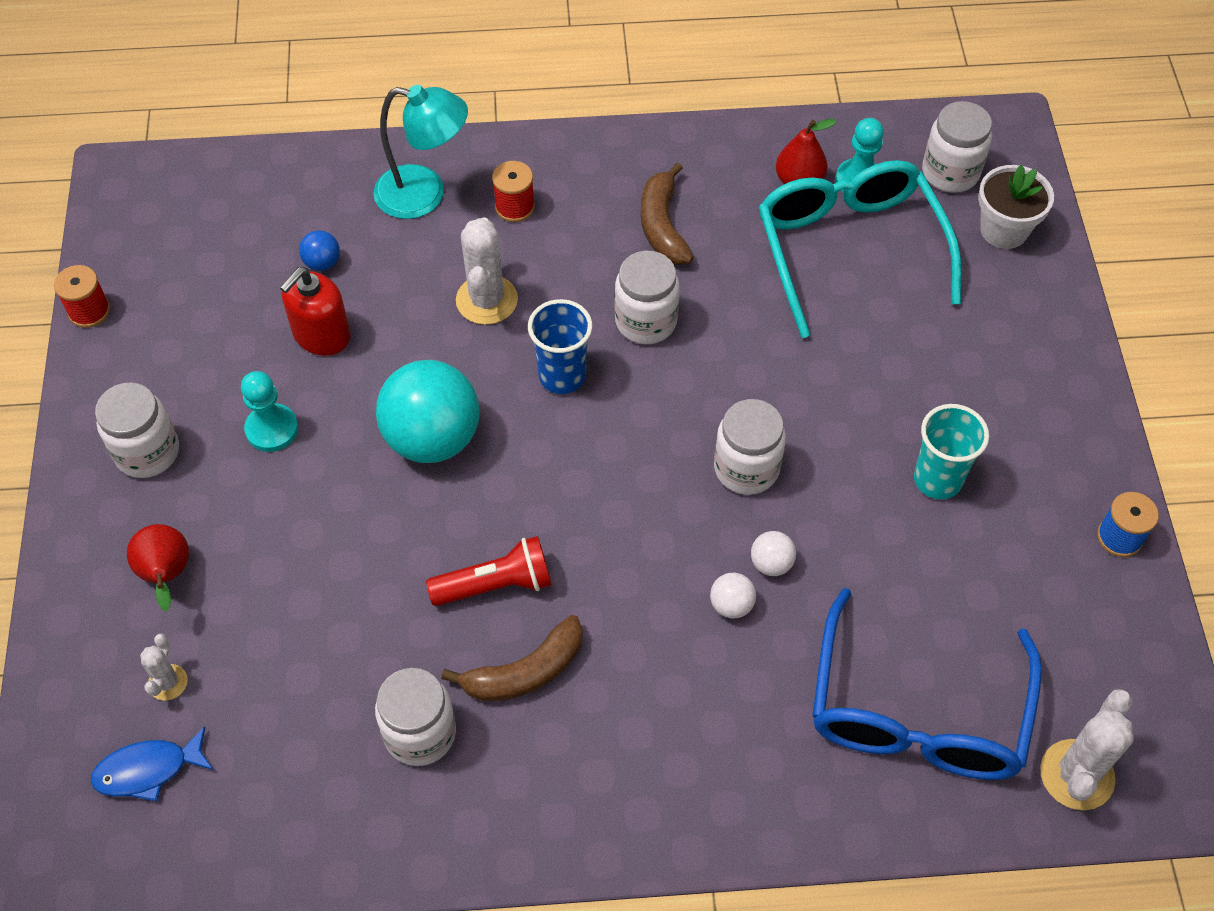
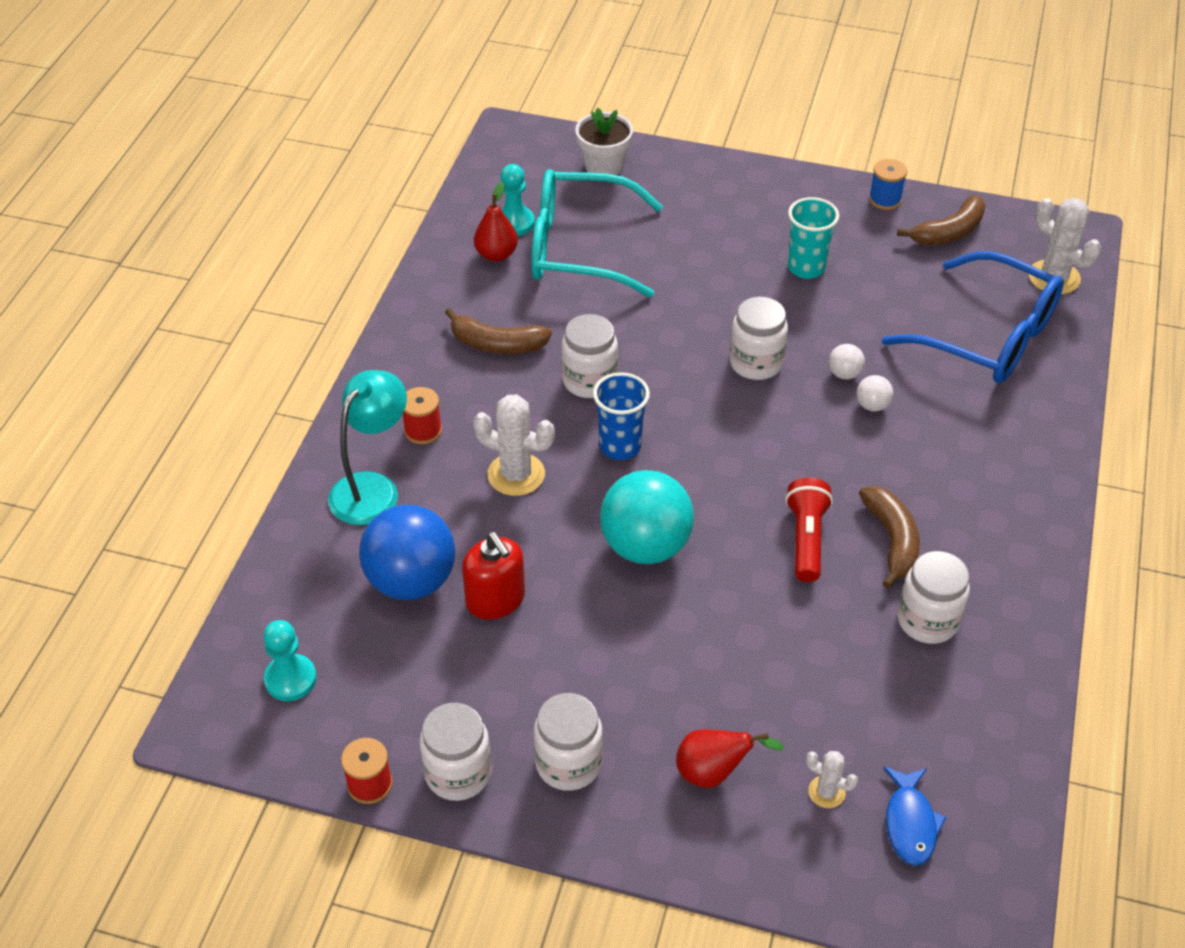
camera: 70 degrees left, 10 degrees down
(272, 429) = (585, 659): turquoise pawn -> turquoise pawn (290, 679)
(322, 263) = (411, 581): blue ball -> blue ball, size x2.36
(950, 173) = (535, 174): white jar -> white jar (458, 773)
(1097, 626) = (949, 232): none -> brown banana

